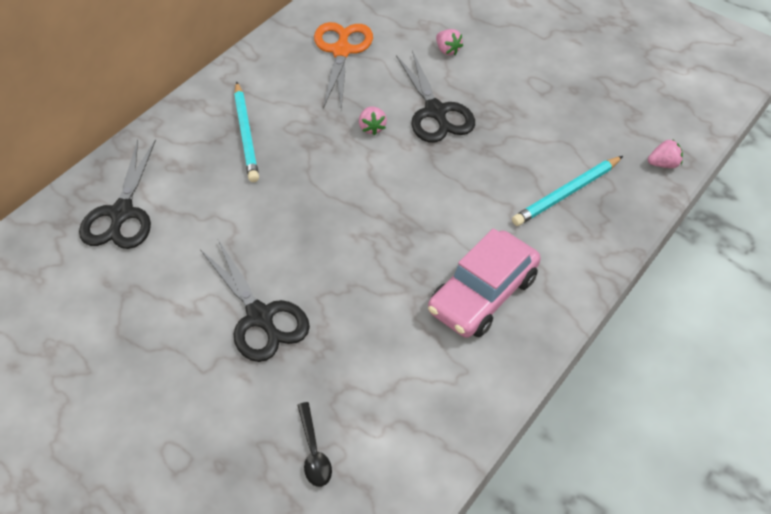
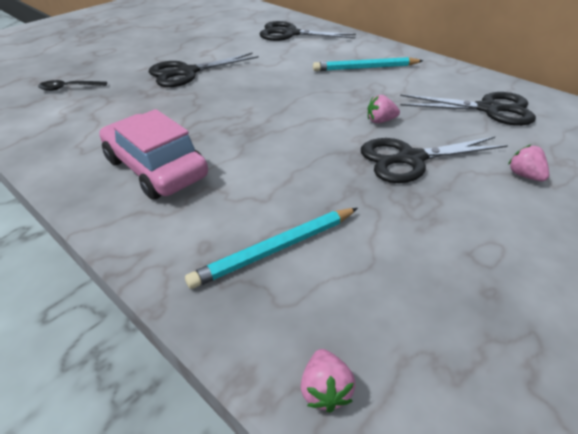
camera: 95 degrees right, 10 degrees down
(341, 51) = (488, 109): orange scissors -> black scissors
(447, 50) = (524, 175): pink strawberry -> pink strawberry turned 90 degrees clockwise
(566, 193) = (275, 249): turquoise pencil -> turquoise pencil turned 90 degrees counterclockwise

